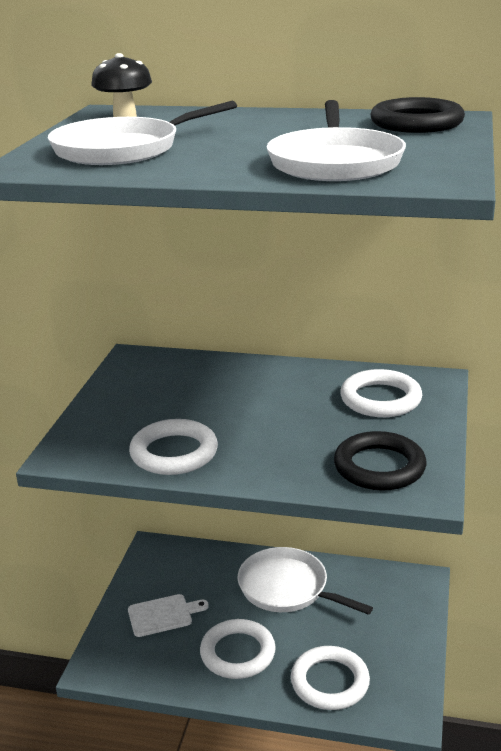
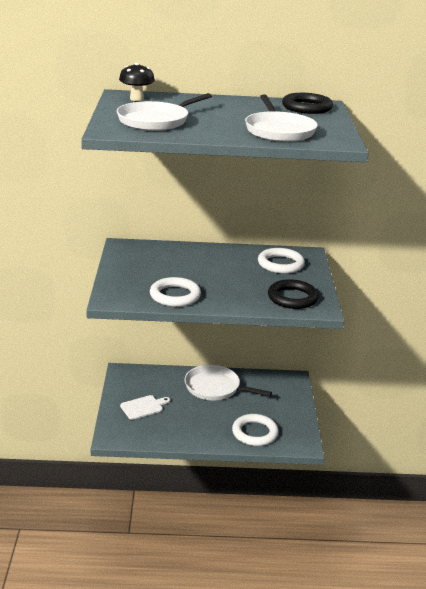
camera: 15 degrees left, 0 degrees up
(237, 653) = (196, 423): white ring -> none

